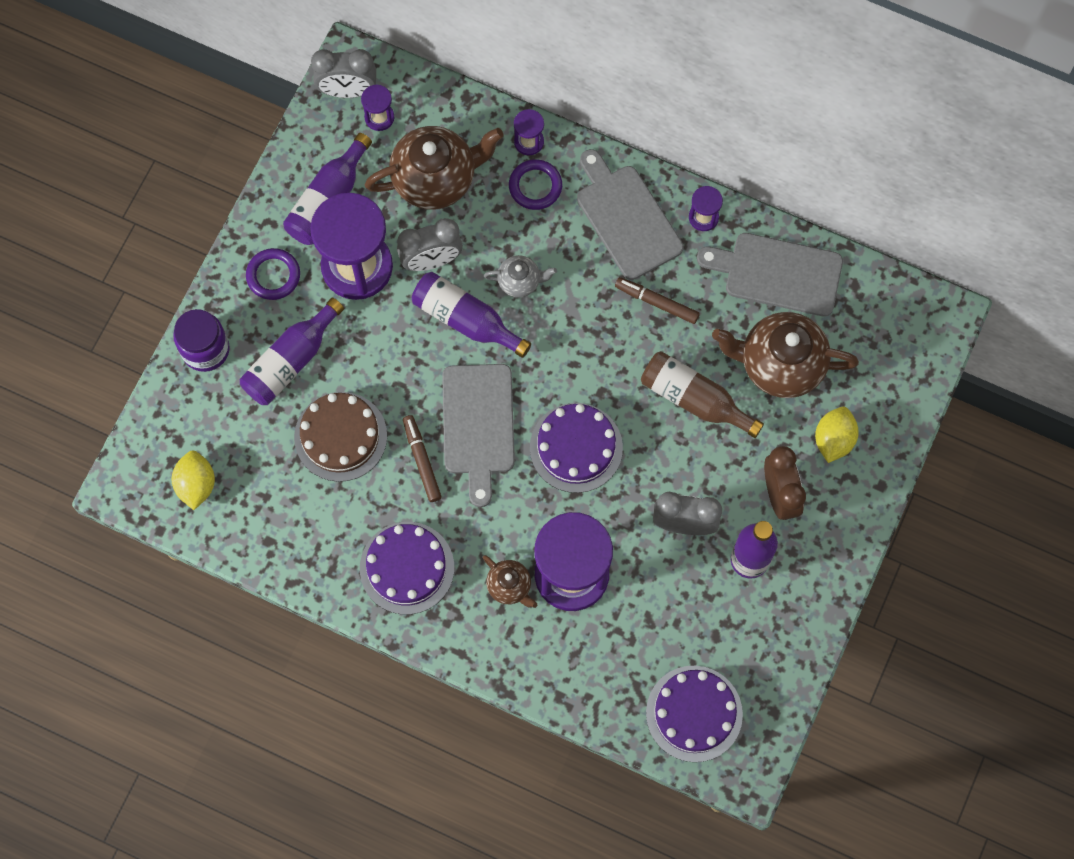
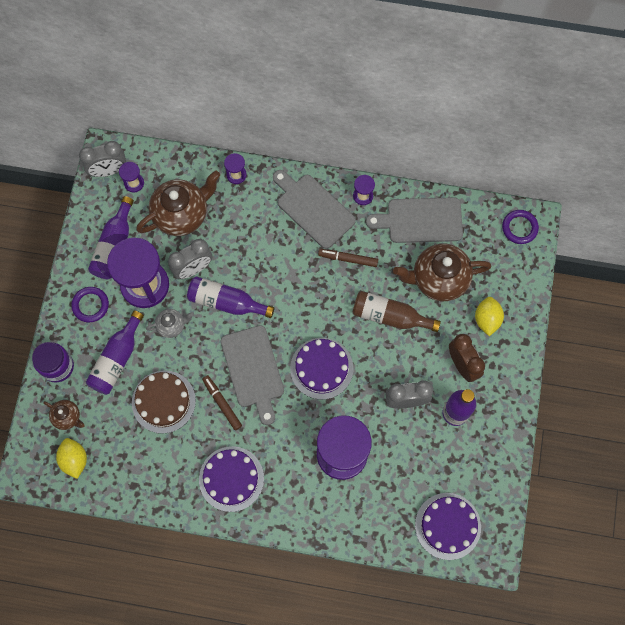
camera: 15 degrees left, 0 degrees up
(509, 586) = (303, 473): brown teapot -> brown teapot (67, 417)
(520, 281) = (255, 268): grey teapot -> grey teapot (171, 326)
(535, 186) = (248, 203): purple ring -> purple ring (519, 228)

